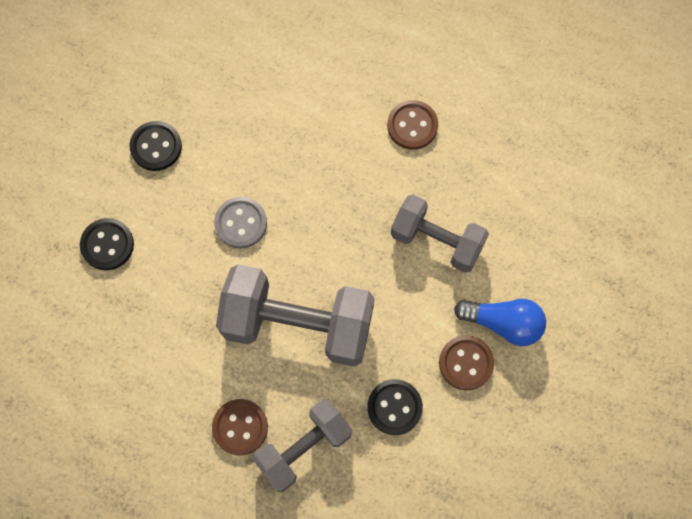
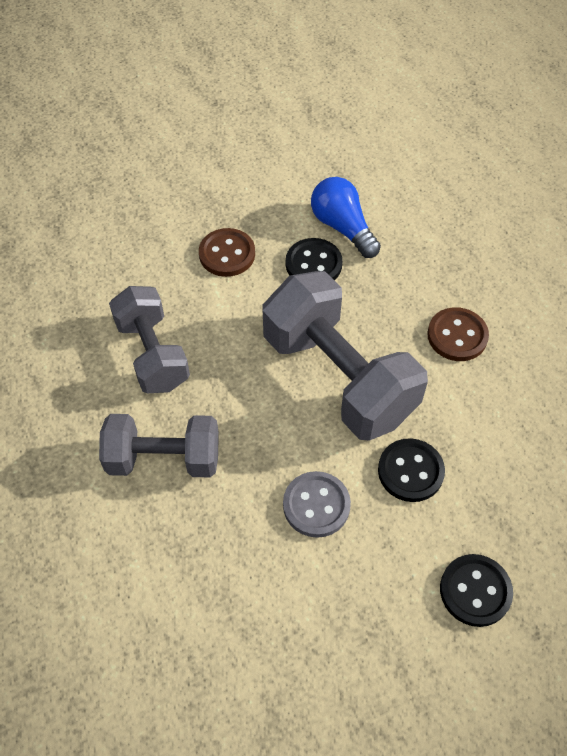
camera: 140 degrees left, 15 degrees down
(156, 147) = (341, 665): black button -> black button (410, 471)
(304, 448) = (413, 287): grey dumbbell -> grey dumbbell (164, 458)
(412, 126) = (63, 469): brown button -> none
(503, 323) = (168, 259): blue light bulb -> blue light bulb (342, 227)

